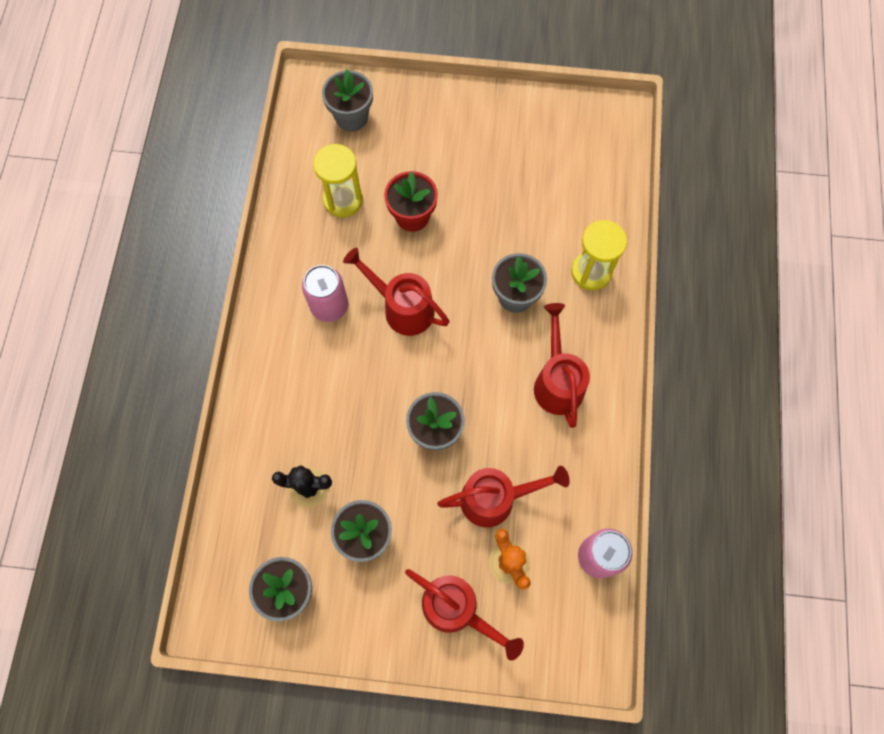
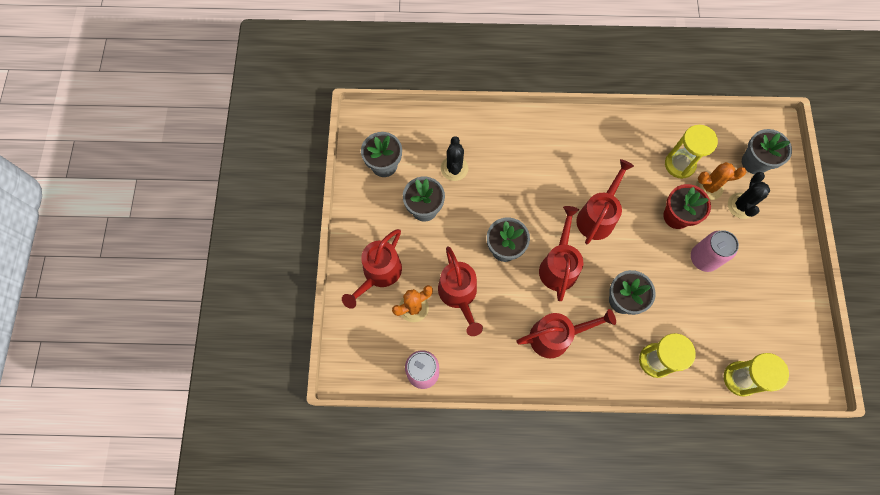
camera: 85 degrees right, 0 degrees up
(329, 306) = (590, 165): pink can -> pink can (703, 258)
(378, 173) = (709, 187): none -> orange cactus
(406, 143) = (741, 206): none -> black cactus
(464, 365) = (559, 265): none -> red watering can
(615, 187) = (740, 378): none -> yellow hourglass

